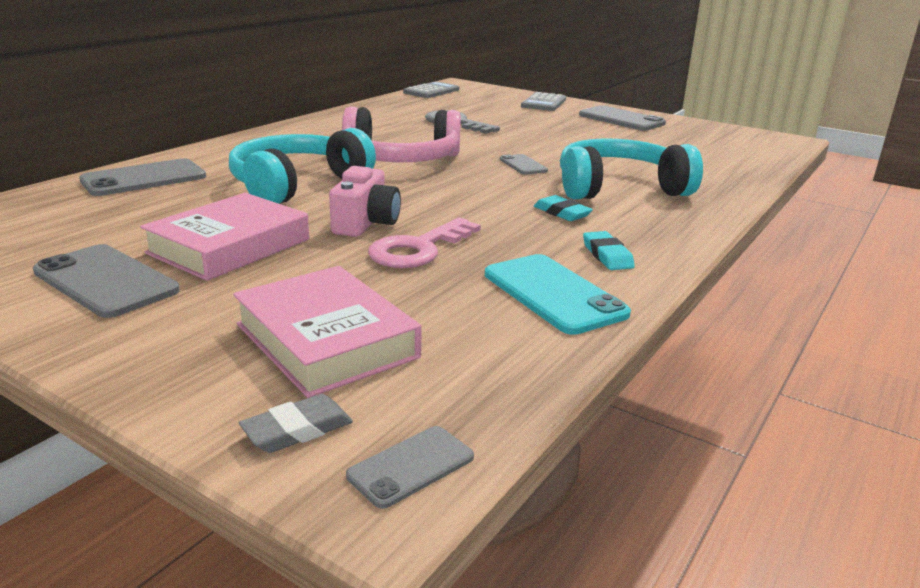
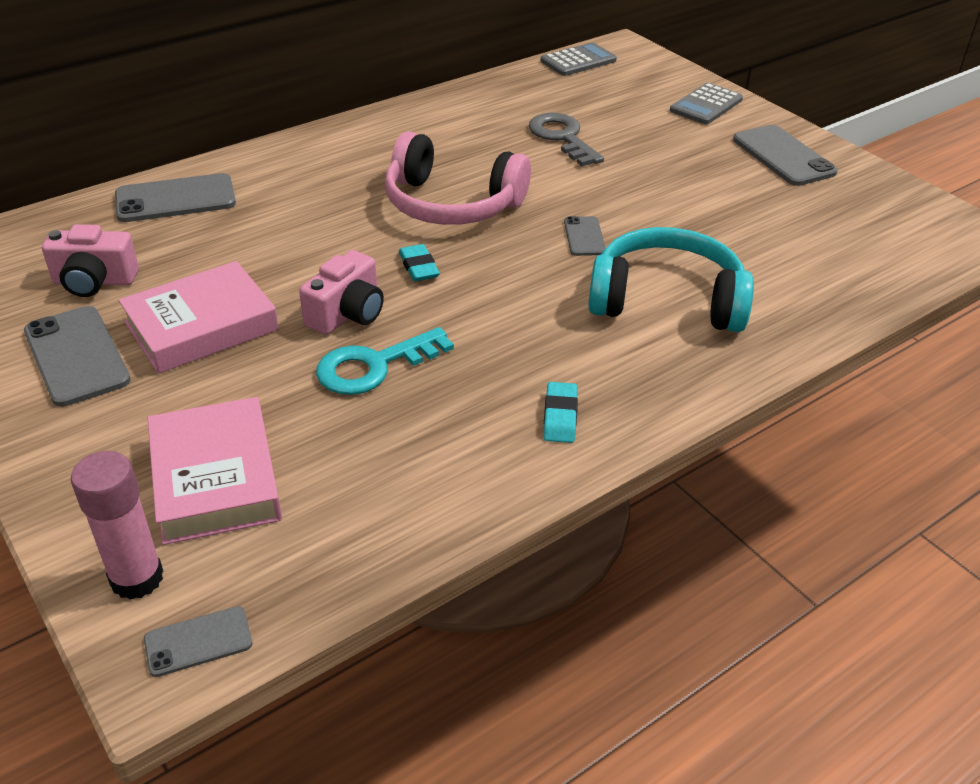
camera: 20 degrees right, 15 degrees up
(92, 233) = (94, 281): none -> pink camera
(297, 185) = (316, 234): turquoise headphones -> none
(297, 430) = (137, 578): grey eraser -> pink glue stick
(419, 249) = (374, 366): pink key -> turquoise key
(553, 294) = (460, 463): turquoise phone -> none
(562, 213) = (565, 334): turquoise eraser -> turquoise eraser (419, 267)

